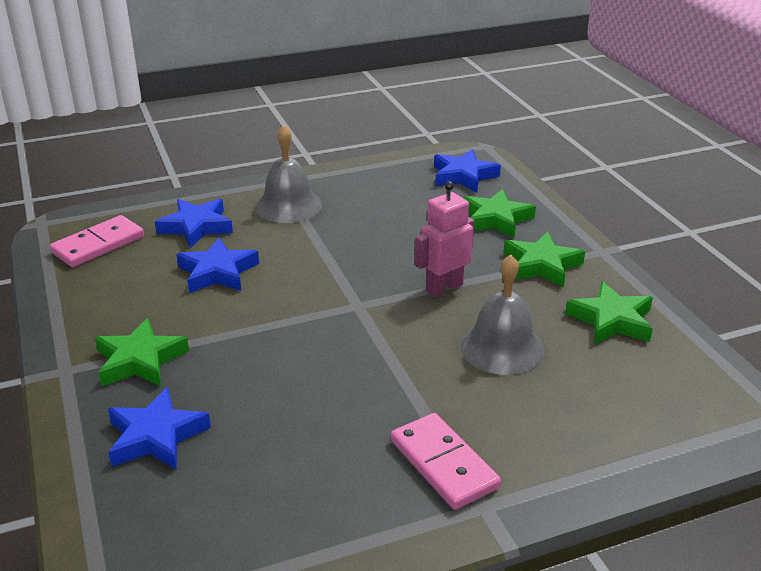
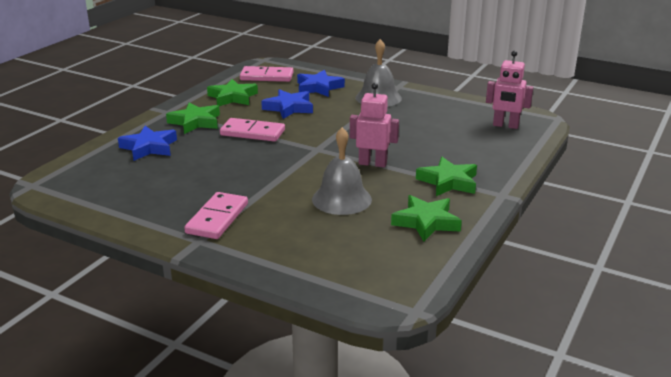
camera: 50 degrees right, 5 degrees down
(245, 330) = (252, 133): none -> pink domino
(463, 176) = (505, 126): blue star -> pink robot
(495, 219) = (474, 151): green star -> green star (232, 97)

